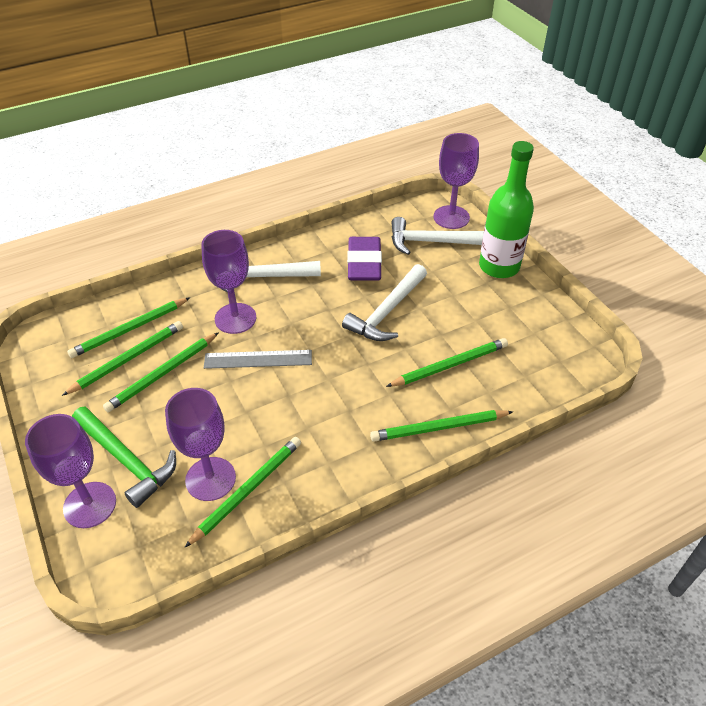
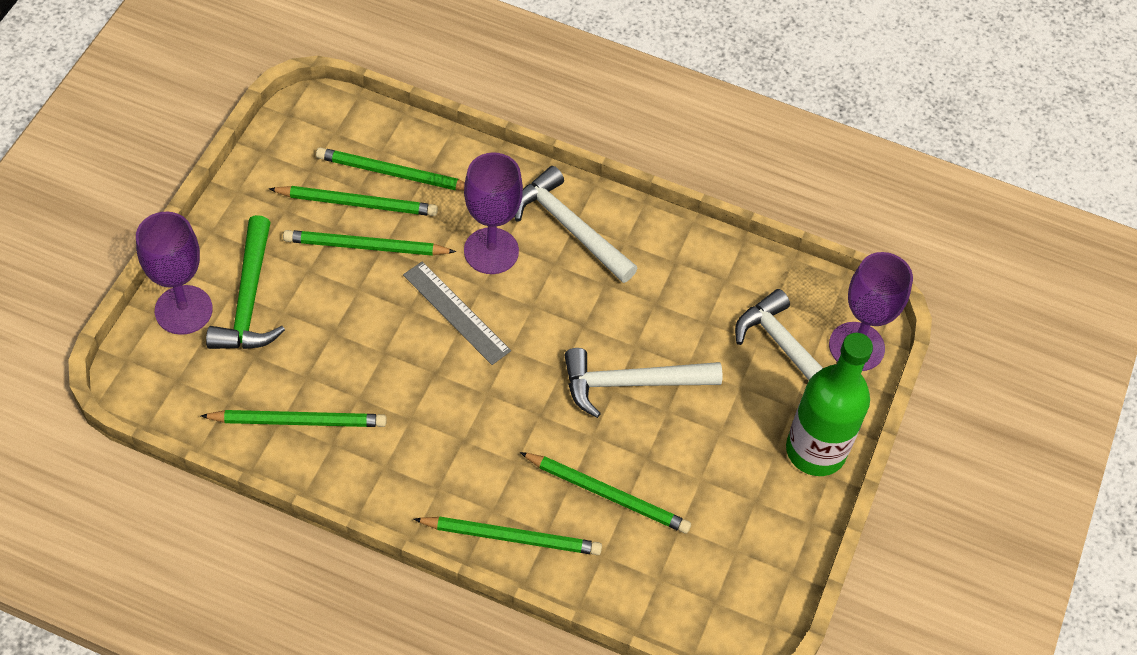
camera: 45 degrees right, 10 degrees up
(210, 479) = (285, 381): purple goblet -> none
(364, 263) = (686, 310): purple eraser -> none
(439, 428) = (511, 537): green pencil -> green pencil turned 150 degrees clockwise

